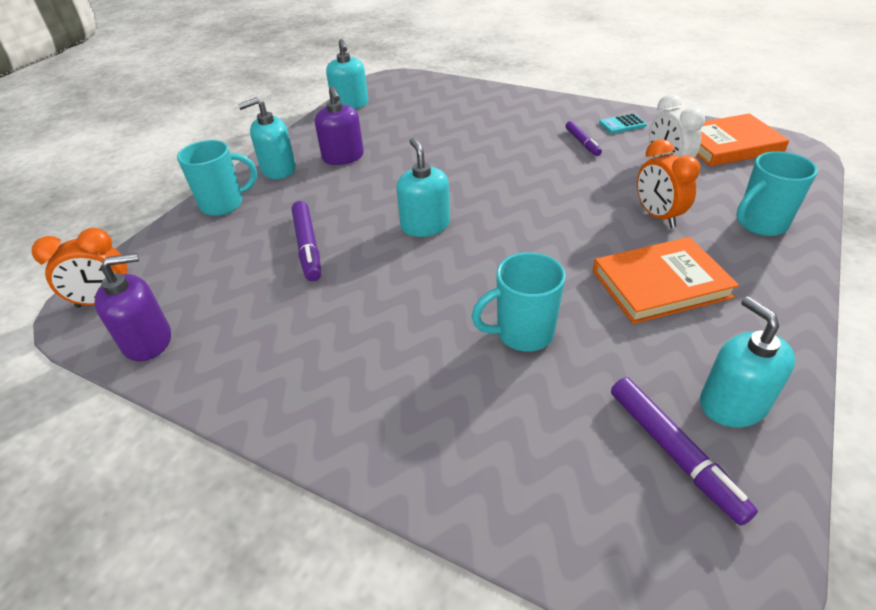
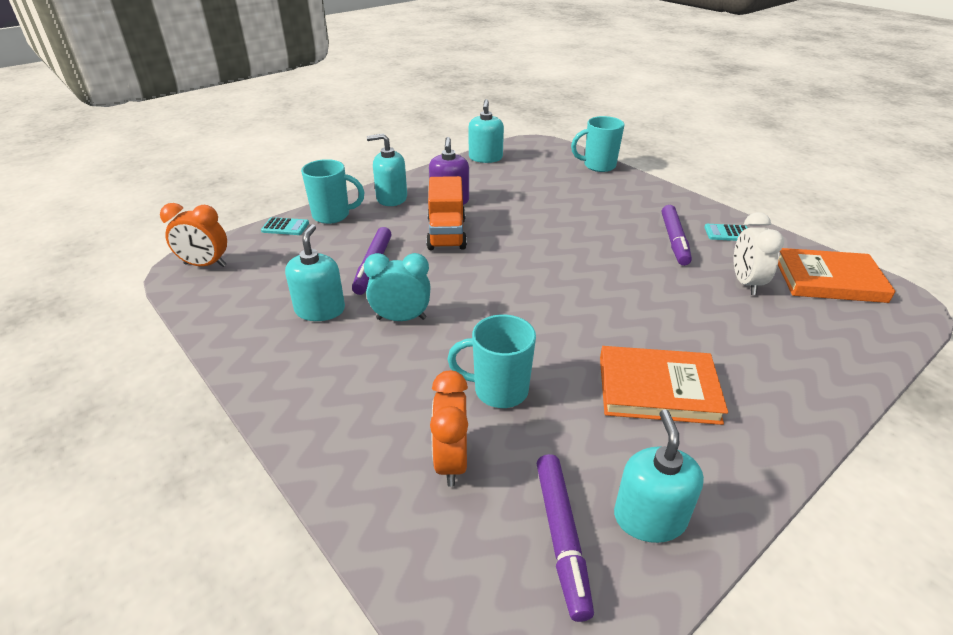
camera: 20 degrees right, 5 degrees down
(148, 341) = (214, 303): purple soap dispenser -> none
(176, 231) = (285, 227): none -> turquoise calculator
(363, 192) = (446, 234): none -> orange truck
(376, 292) = (401, 318): none -> turquoise clock
(425, 225) = (479, 275): turquoise soap dispenser -> turquoise soap dispenser (320, 310)
(582, 143) = (674, 240): purple marker -> purple marker, size x1.56
(657, 216) = (700, 327): orange clock -> orange clock (451, 461)
(760, 224) = (805, 365): turquoise mug -> turquoise mug (598, 166)

